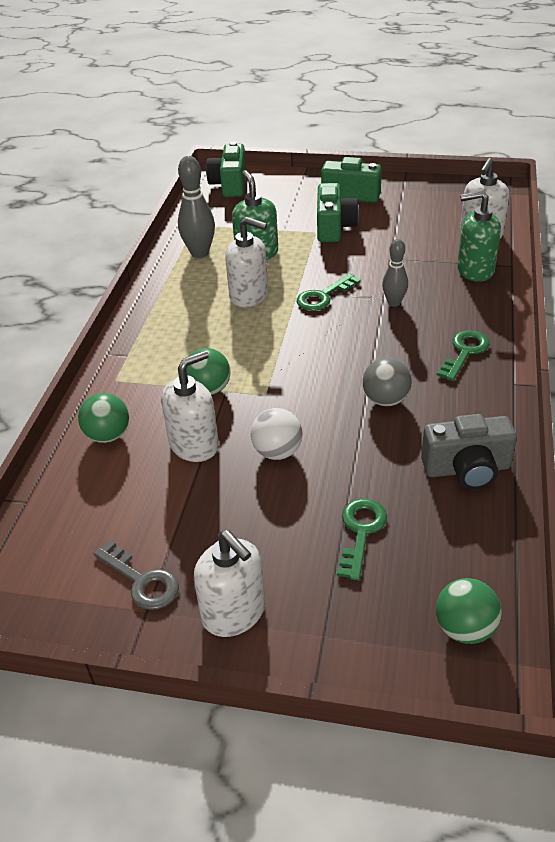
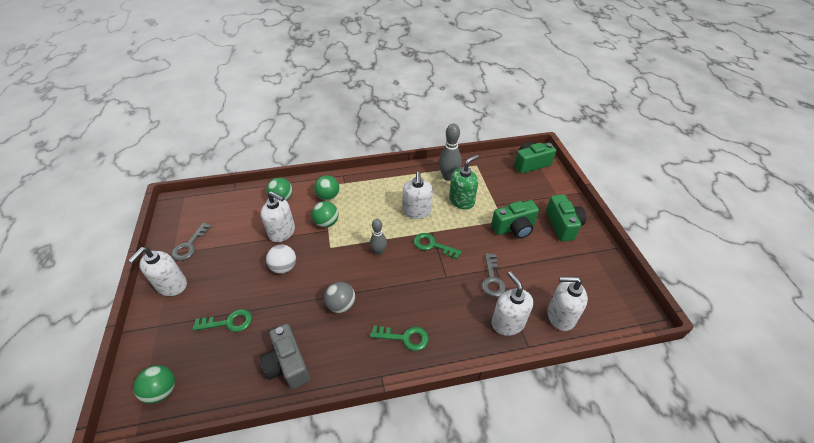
camera: 65 degrees right, 5 degrees up
(146, 378) = (328, 196): none -> green ball
(394, 303) = (443, 283): grey bowling pin -> grey bowling pin (379, 251)
(407, 264) = (492, 279): none -> grey key
(475, 270) = (507, 322): green soap dispenser -> white soap dispenser

